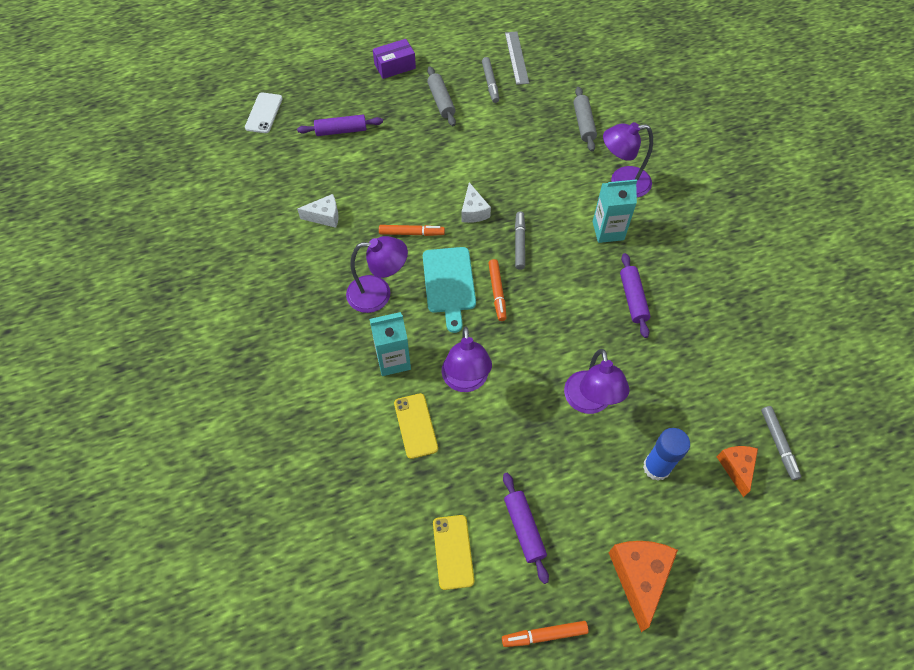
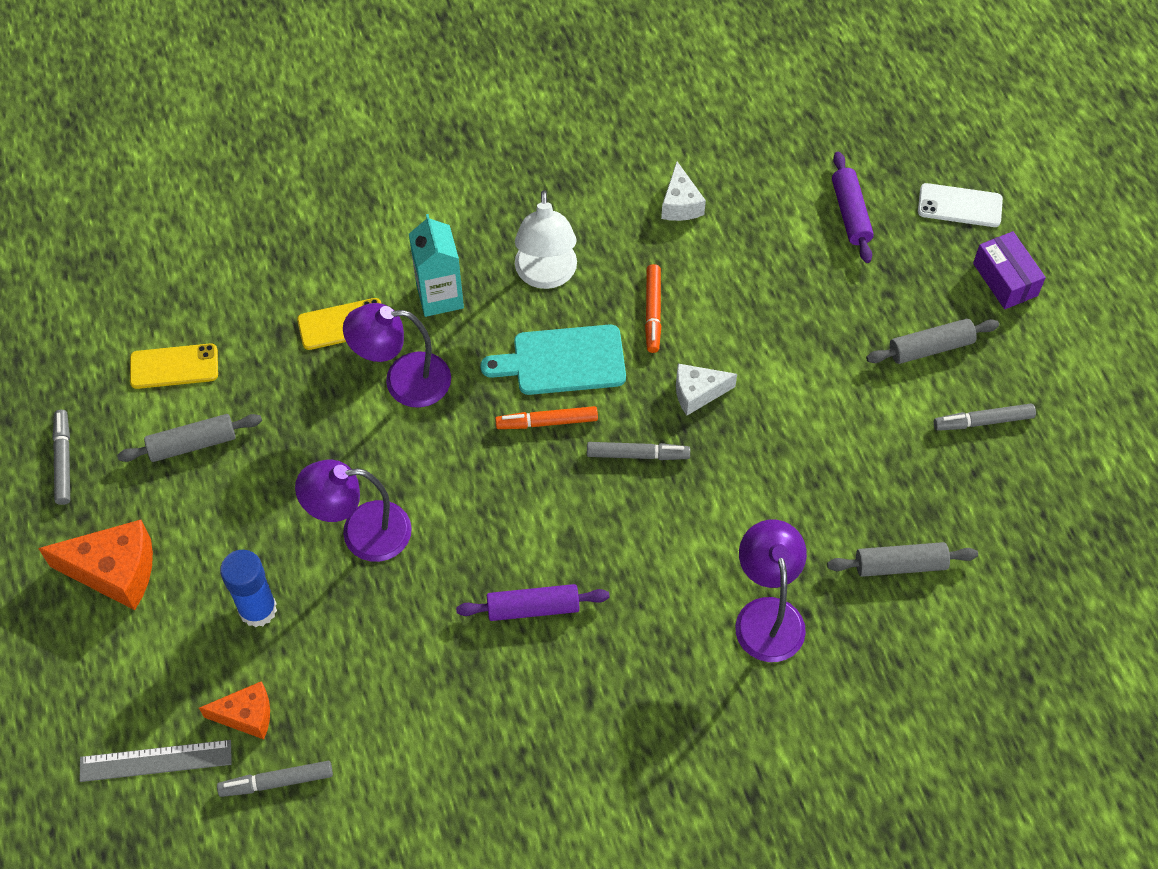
camera: 90 degrees right, 0 degrees up
(264, 113) = (878, 113): white phone -> white phone (959, 205)
(378, 294) = (546, 275): purple lamp -> white lamp
(516, 57) = (1054, 465): grey ruler -> grey ruler (155, 761)
(524, 529) = (192, 444): purple rolling pin -> grey rolling pin
(544, 635) = (63, 460): orange marker -> grey marker
(608, 231) = (664, 584): turquoise carton -> none

